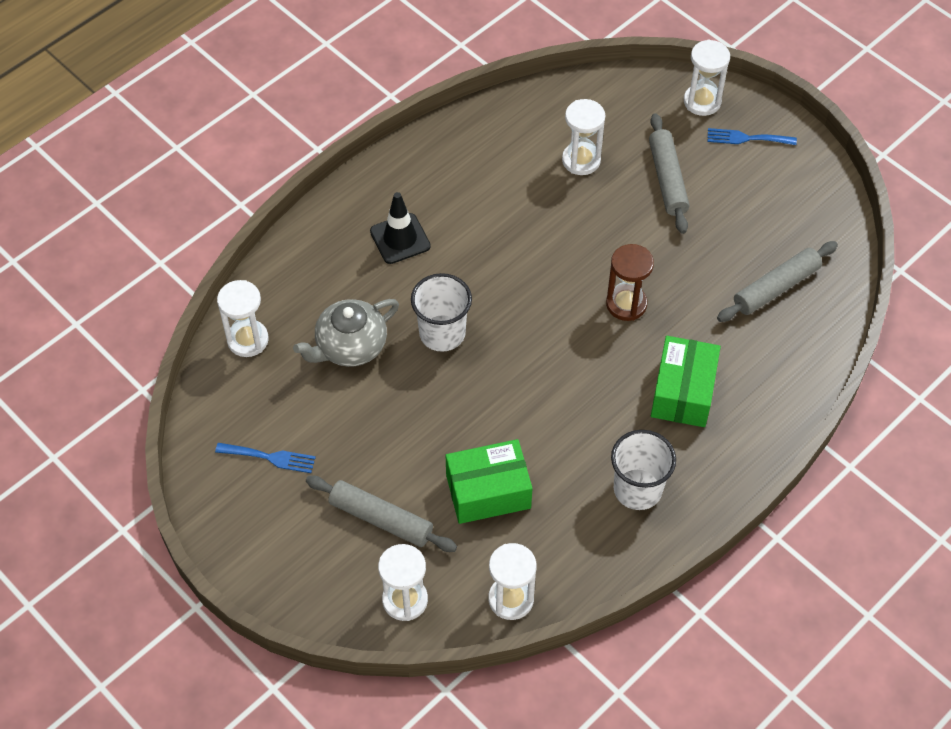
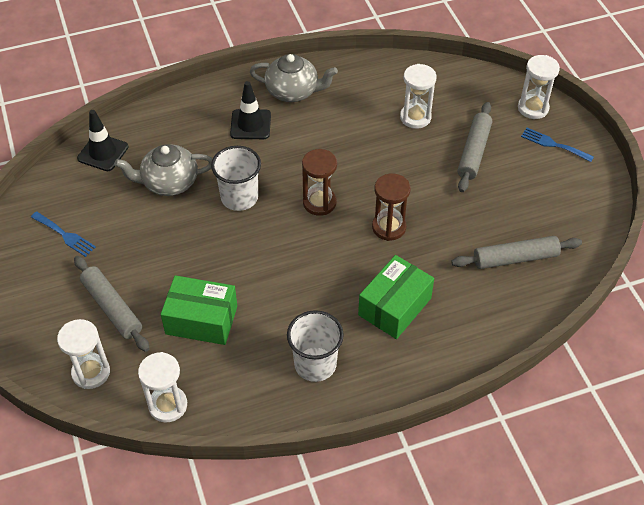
camera: 25 degrees right, 5 degrees down
(248, 340) = (103, 153): white hourglass -> black traffic cone
(424, 178) = (293, 91): none -> grey teapot
(535, 305) = (319, 203): none -> brown hourglass

